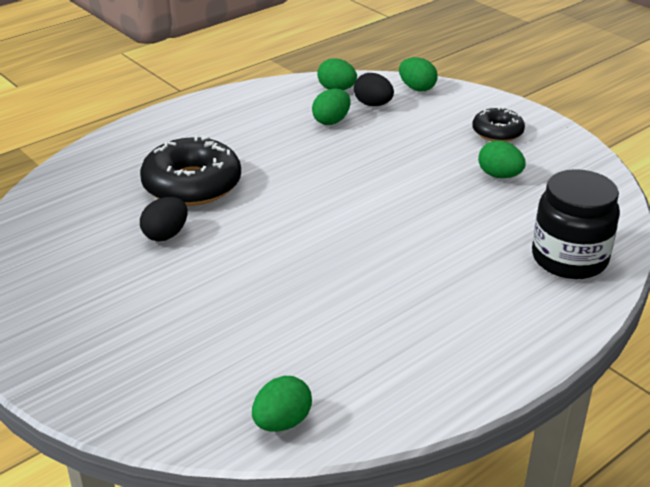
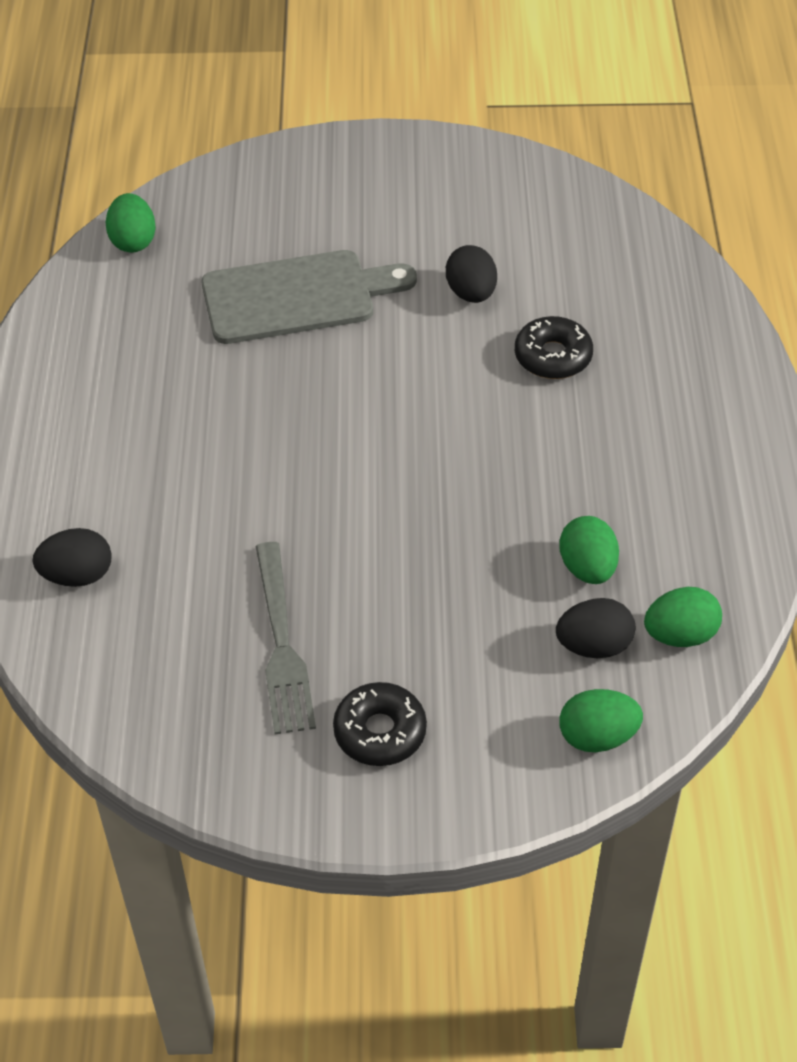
camera: 130 degrees right, 15 degrees up
(192, 185) = (553, 356): black donut -> black donut, size x0.56
(249, 302) = (296, 297): none -> grey cutting board
(499, 175) = (282, 645): green egg -> grey fork
(569, 259) = (77, 575): black jar -> black egg

